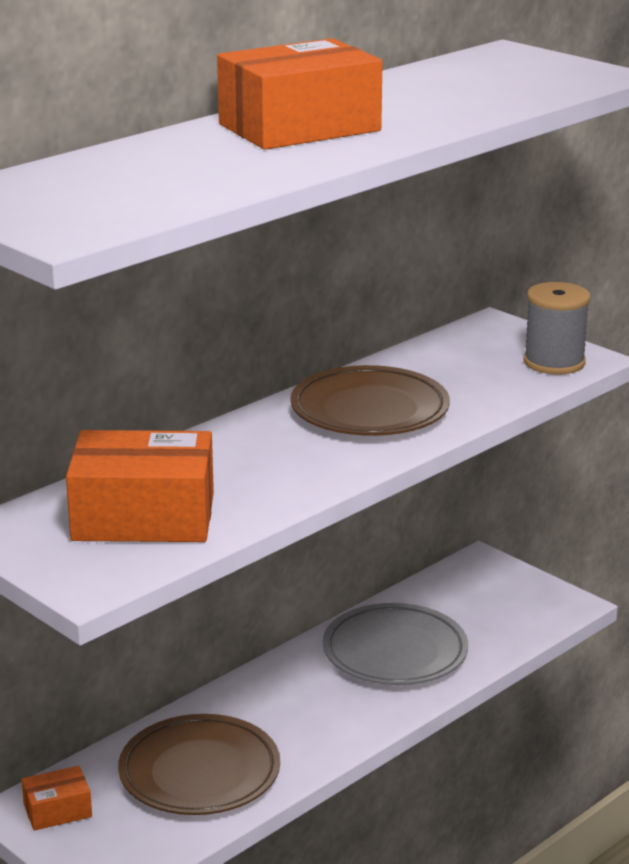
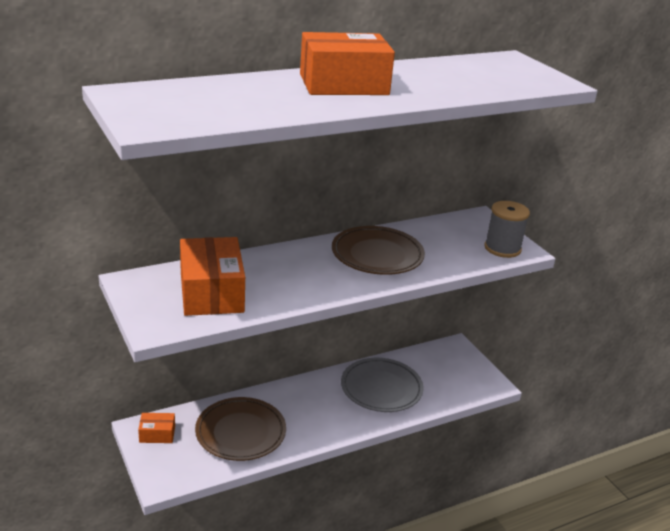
camera: 15 degrees right, 5 degrees up
(143, 517) = (211, 292): orange box -> orange box turned 60 degrees clockwise

